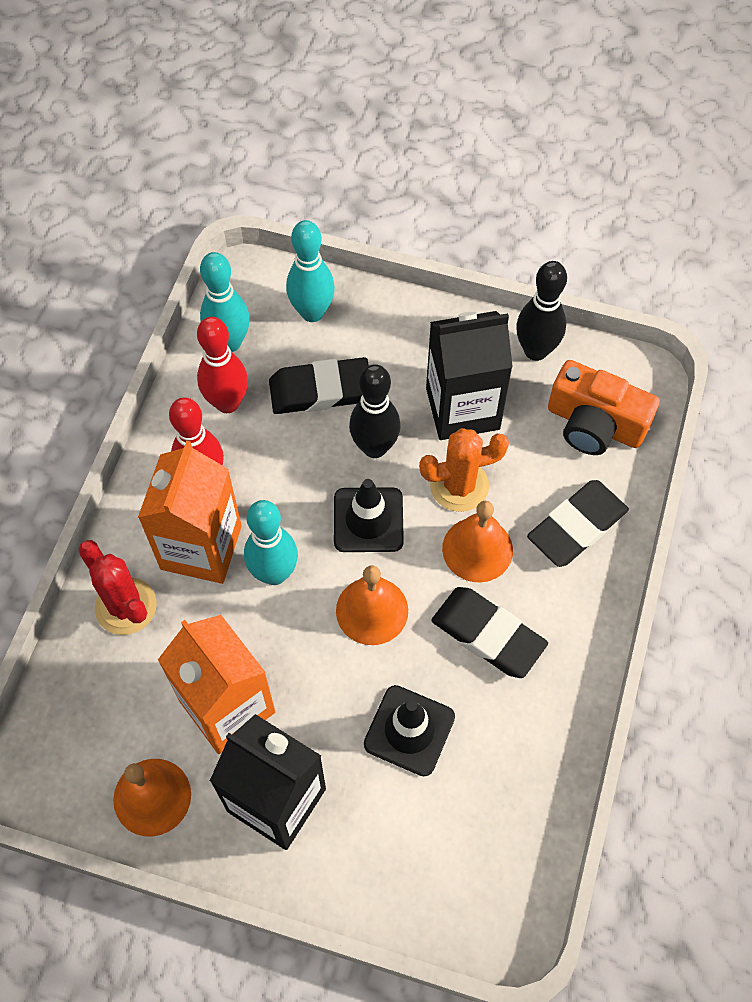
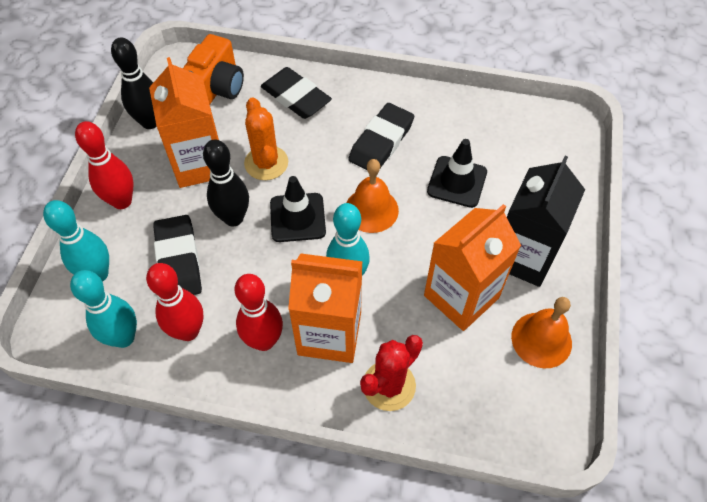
camera: 95 degrees left, 5 degrees down
(411, 328) = (122, 201): none -> red bowling pin
(462, 408) = (199, 164): black carton -> orange carton
(477, 549) = (317, 150): orange bell -> none

